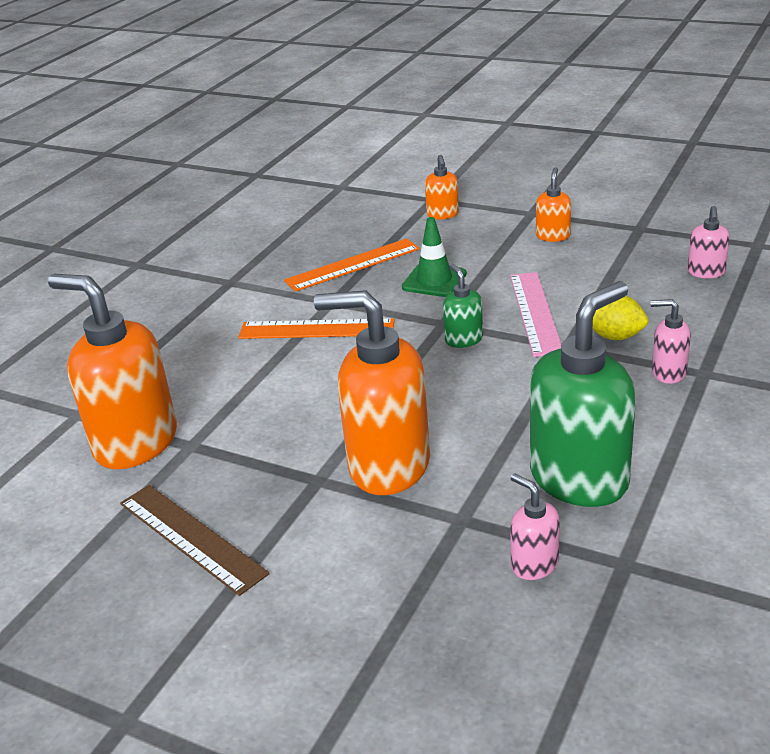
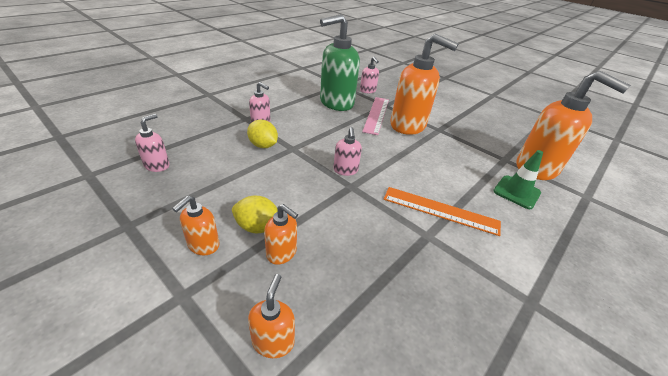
camera: 170 degrees left, 5 degrees up
(191, 537) = (489, 125): brown ruler -> none
(353, 265) = (403, 279): orange ruler -> none
(434, 281) = (338, 227): green traffic cone -> green traffic cone (516, 192)
(463, 339) = (345, 170): green soap dispenser -> pink soap dispenser
(476, 250) = (282, 253): none -> orange soap dispenser
(518, 259) = (258, 227): none -> yellow lemon
(535, 313) = (290, 173): pink ruler -> pink ruler (376, 115)

